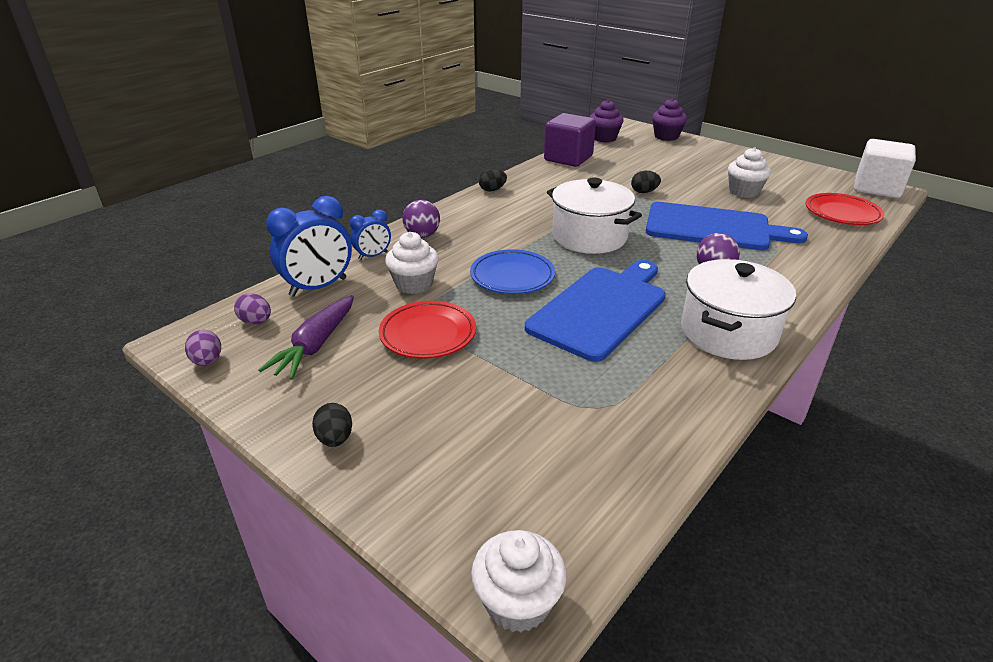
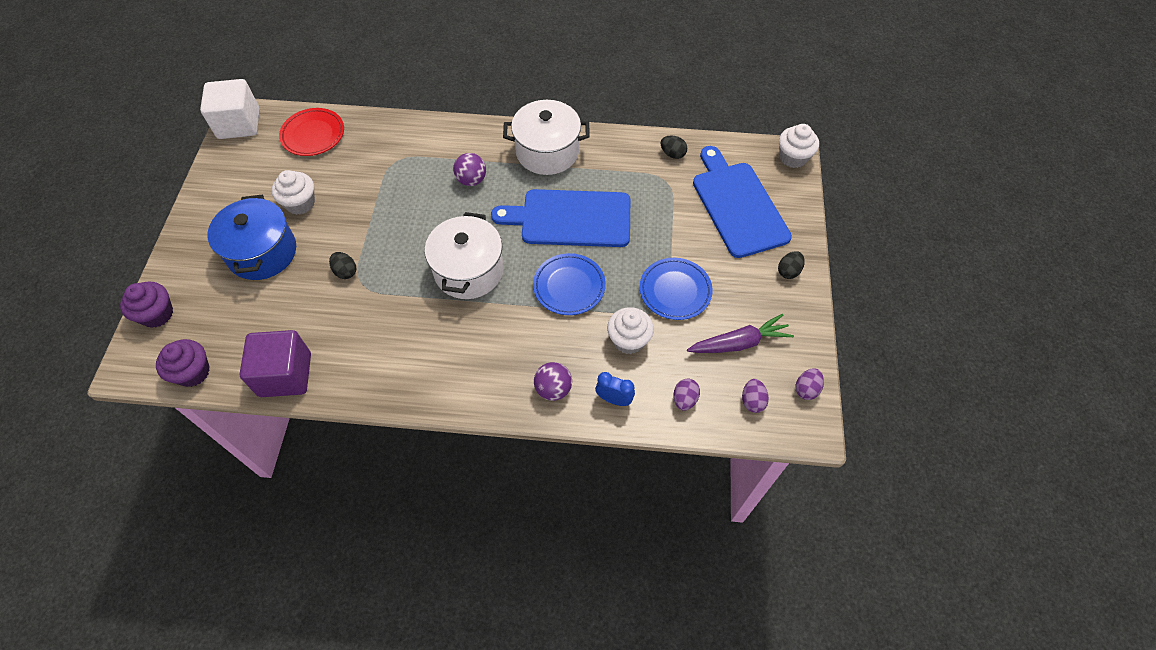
camera: 125 degrees left, 25 degrees up
(318, 287) = (684, 399): blue clock -> purple egg
(428, 334) = (675, 291): red plate -> blue plate
(492, 190) = (419, 395): black egg -> black egg (672, 154)
(696, 170) = (262, 252): none -> blue pot
(713, 228) = (395, 201): blue cutting board -> blue cutting board (738, 205)

